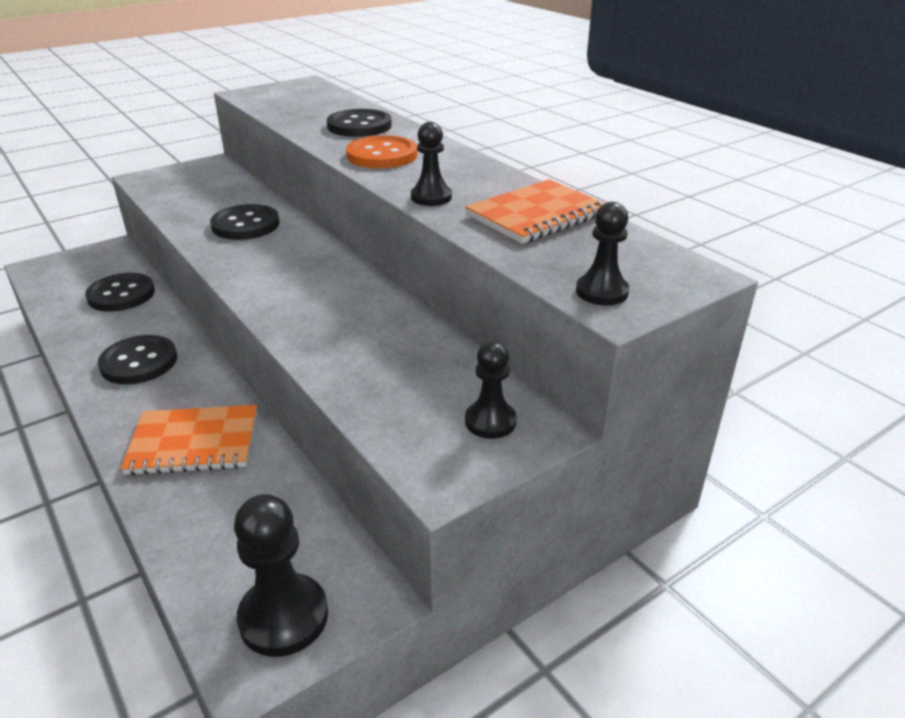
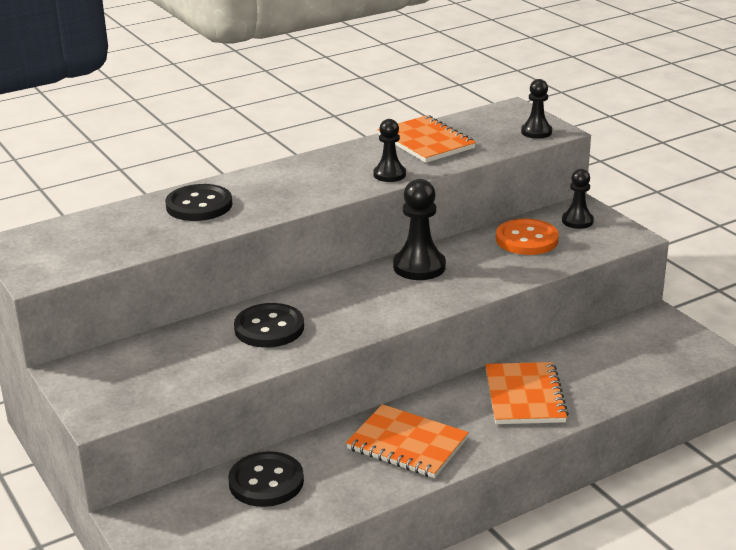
camera: 85 degrees left, 5 degrees down
(139, 362) = (407, 444): black button -> orange notebook
(283, 617) = (678, 344): black pawn -> black pawn (419, 267)
(382, 155) = (289, 193): orange button -> orange button (526, 239)

